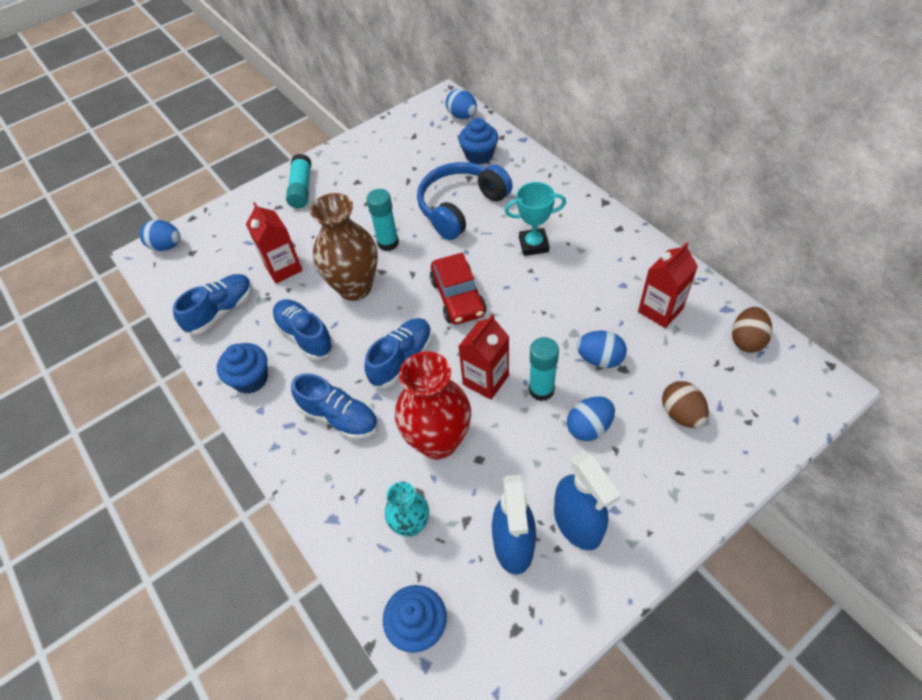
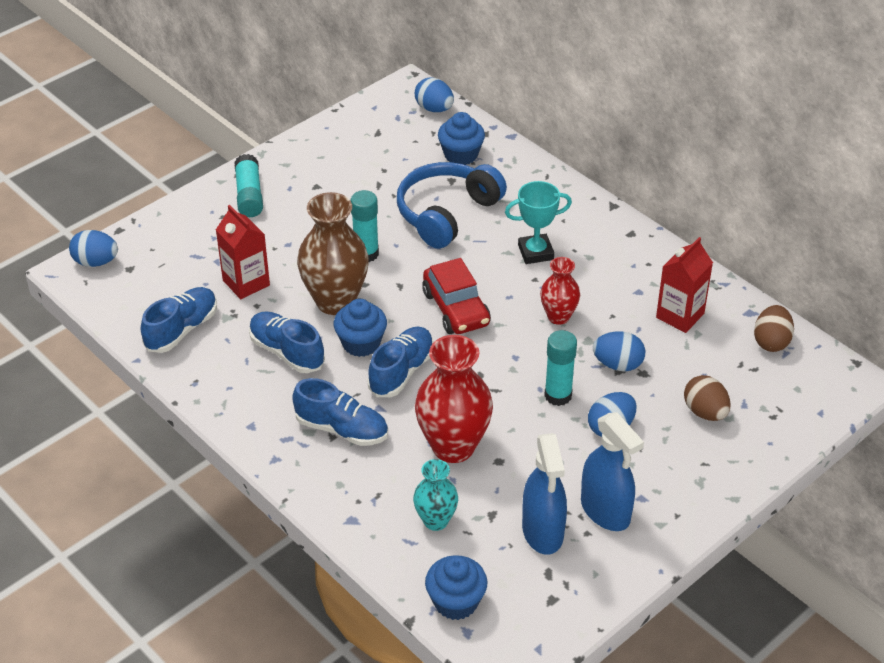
camera: 10 degrees left, 10 degrees down
(250, 379) = (233, 396): blue cupcake -> blue cupcake (361, 343)
(486, 380) = (497, 388): red carton -> none
(548, 308) = (558, 316): none -> red vase

